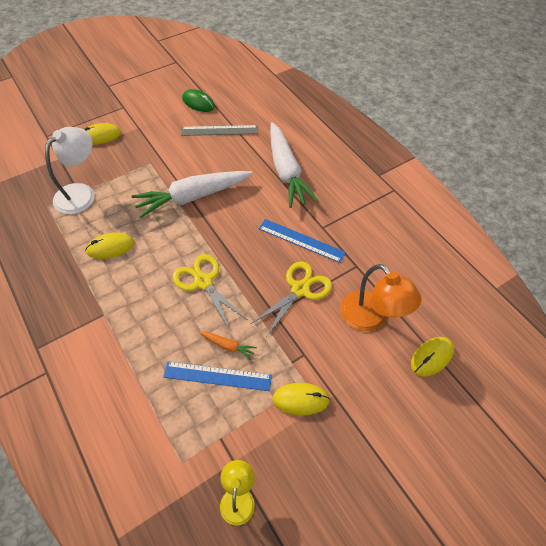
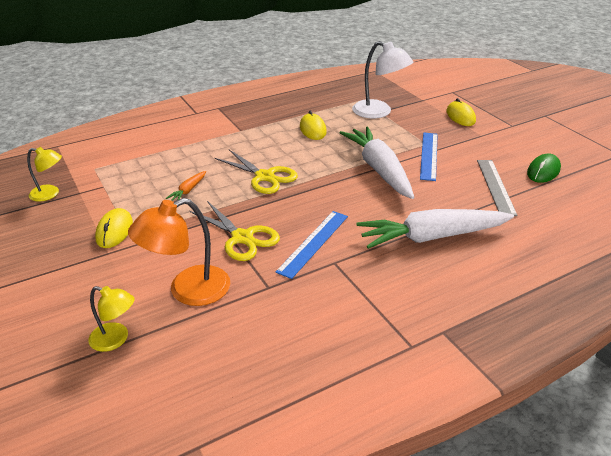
camera: 95 degrees right, 20 degrees down
(203, 282) = (265, 177): yellow scissors -> yellow scissors turned 75 degrees clockwise
(217, 376) = (160, 184): blue ruler -> blue ruler (429, 155)
(431, 357) = (116, 339): yellow mouse -> yellow lamp

